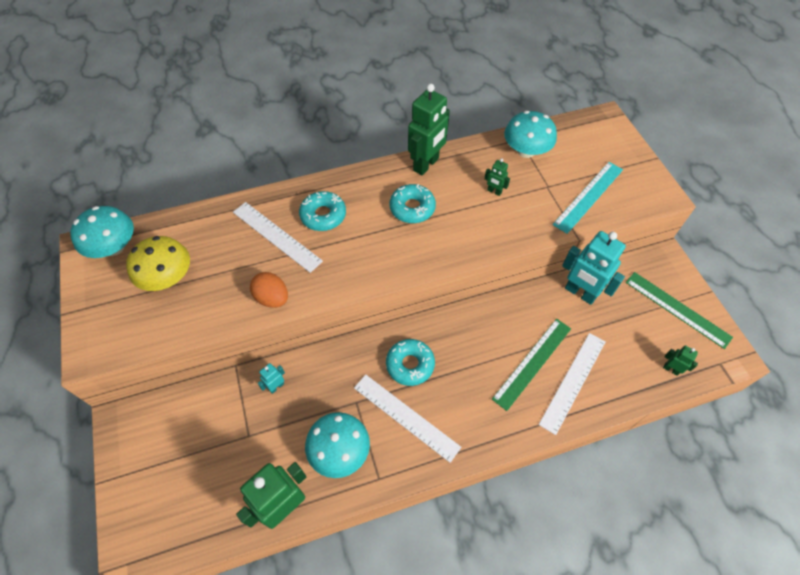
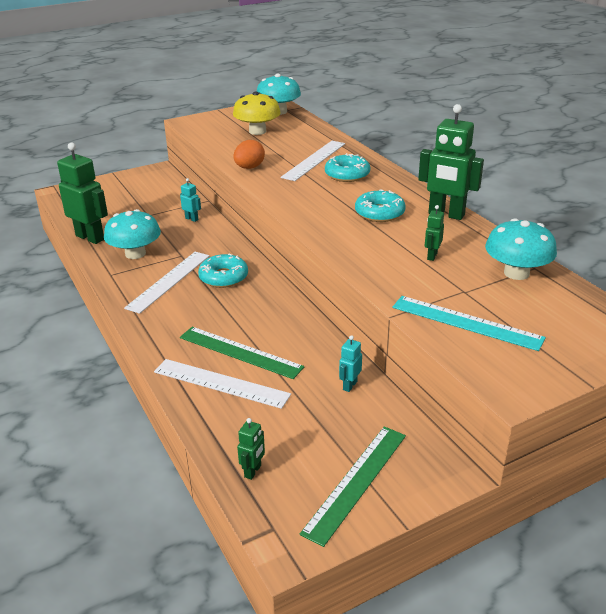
camera: 80 degrees right, 25 degrees down
(580, 293) = (349, 385): turquoise robot -> turquoise robot, size x0.46

